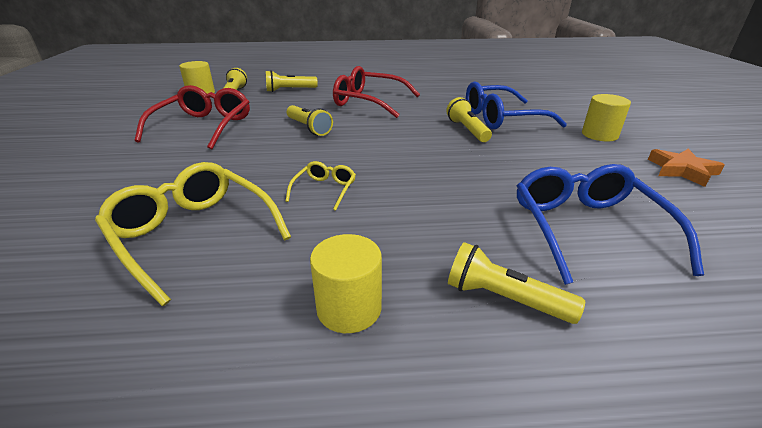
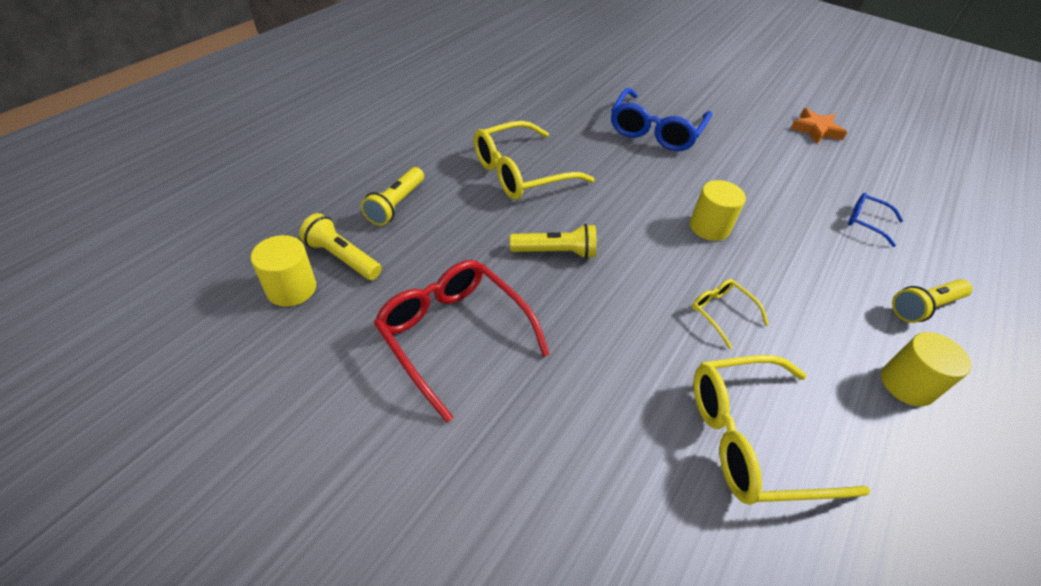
camera: 55 degrees left, 15 degrees up
(369, 102) = (521, 172): red glasses -> yellow glasses
(467, 130) = (664, 163): yellow flashlight -> none
(587, 230) = (867, 222): blue glasses -> blue glasses, size x0.50
(599, 135) = (734, 115): yellow cylinder -> yellow cylinder (709, 227)

